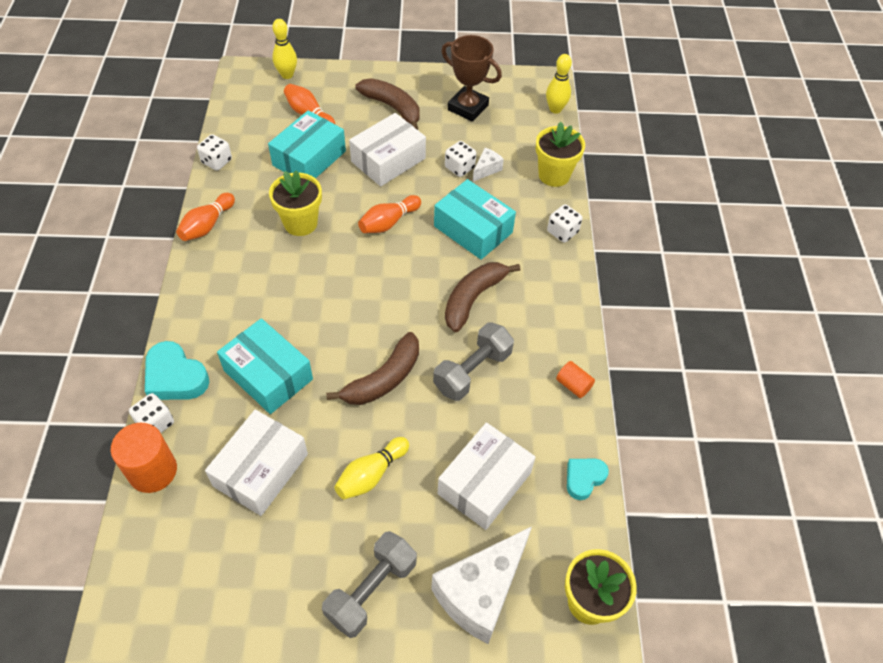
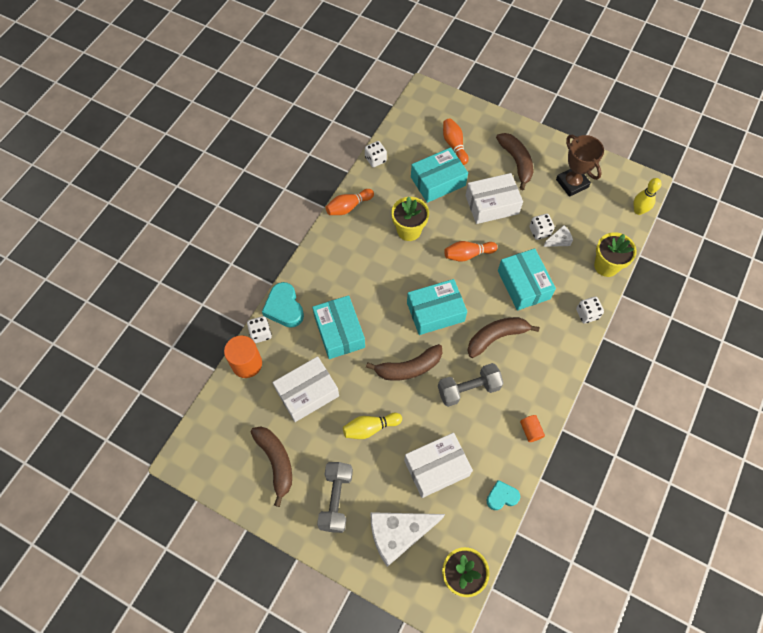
camera: 30 degrees right, 10 degrees up
(259, 582) = (276, 462): none -> brown banana
(287, 75) = (454, 106): yellow bowling pin -> none
(371, 590) = (336, 499): grey dumbbell -> grey dumbbell turned 60 degrees counterclockwise
(383, 300) = (435, 312): none -> turquoise box

